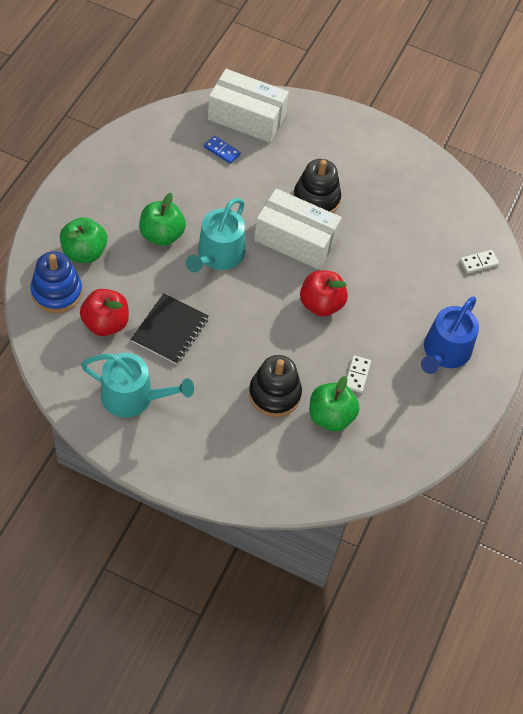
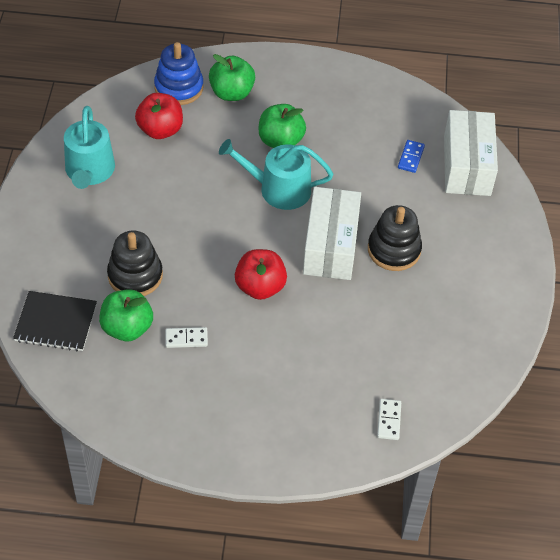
camera: 75 degrees right, 5 degrees down
(170, 330) = (174, 177): black notebook -> black notebook (56, 322)
(444, 352) = (249, 412): blue watering can -> none
(478, 263) = (388, 420): white domino -> white domino turned 45 degrees clockwise

